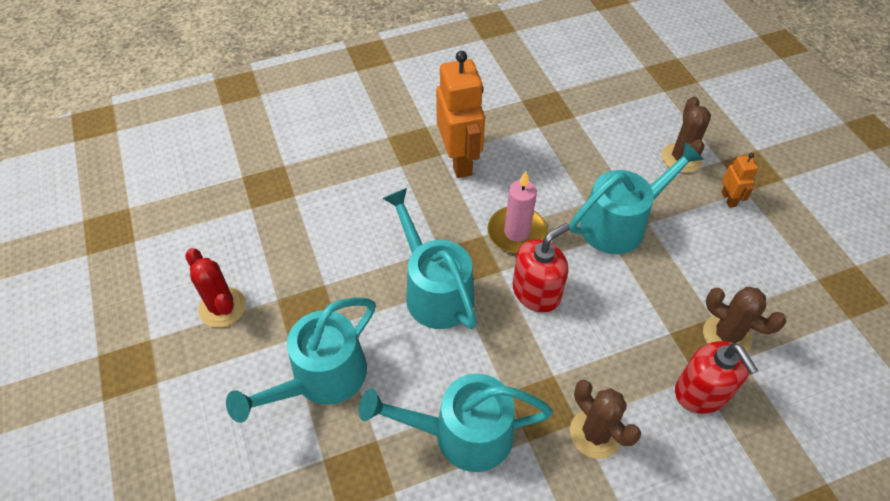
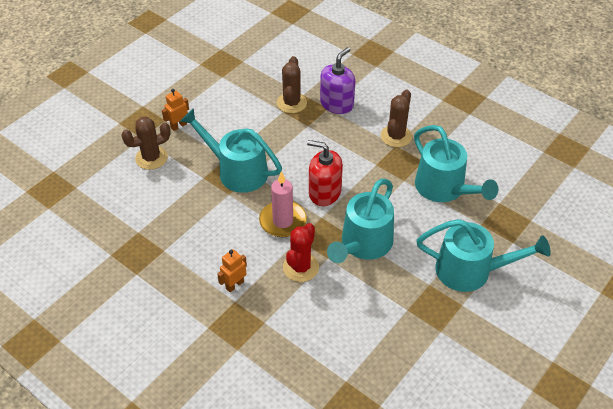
camera: 120 degrees left, 5 degrees down
(222, 307) = (474, 361): red cactus -> red cactus (301, 267)
(459, 161) = (234, 285): orange robot -> orange robot, size x0.47
(701, 392) = (337, 104): red soap dispenser -> purple soap dispenser

